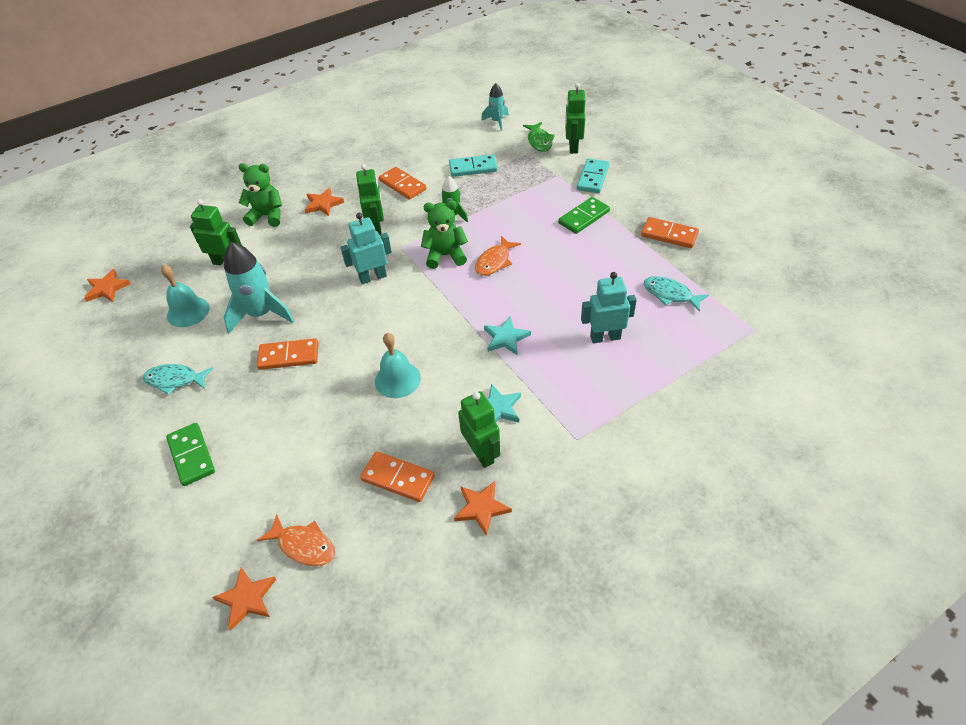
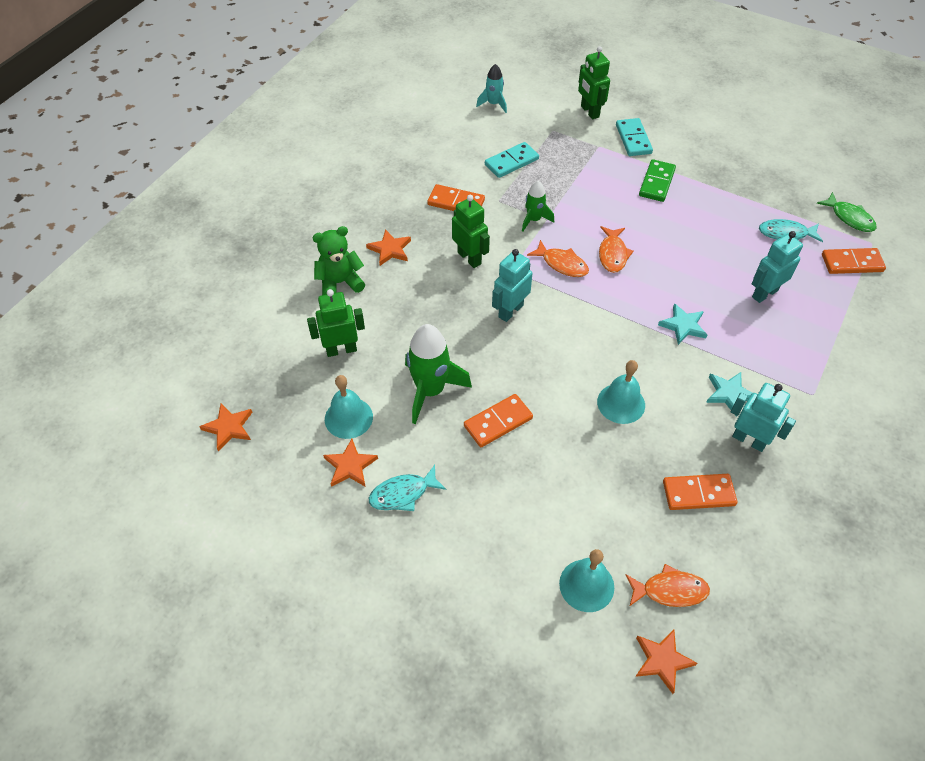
camera: 30 degrees left, 5 degrees up
(191, 455) = (491, 559): green domino -> none
(243, 509) = (586, 585): none -> turquoise bell
(261, 314) = (430, 391): turquoise rocket -> green rocket
(445, 256) = (562, 264): green teddy bear -> orange fish
(481, 453) = (749, 440): green robot -> turquoise robot
(481, 508) = (787, 487): orange star -> orange star (350, 466)
(539, 141) = (553, 114): green fish -> green fish (849, 218)
(669, 235) = (742, 177): orange domino -> orange domino (852, 263)

